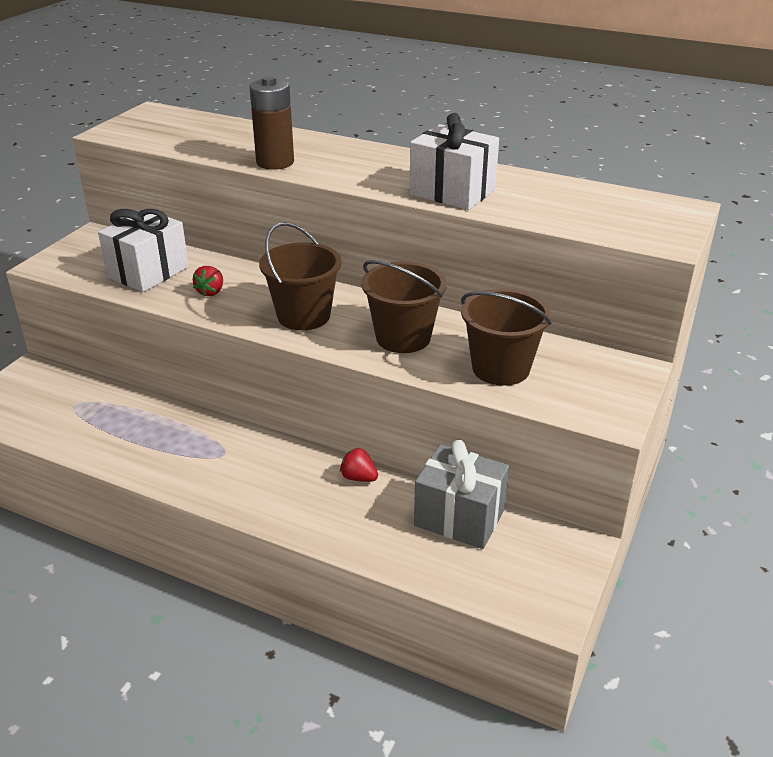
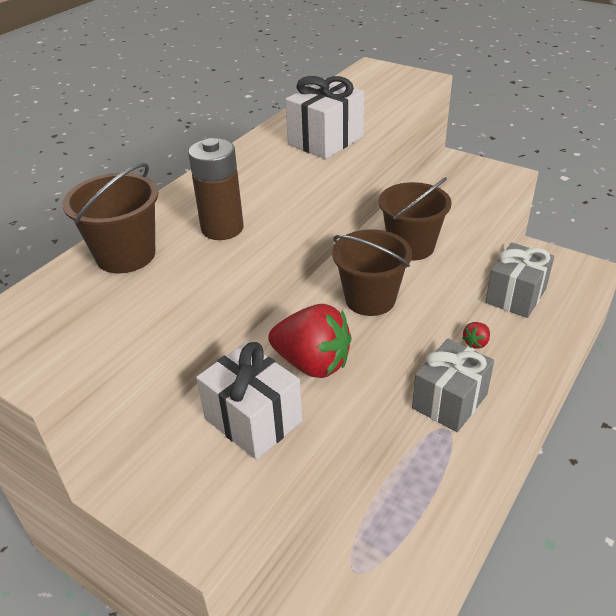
camera: 80 degrees left, 5 degrees up
(211, 292) = (312, 363): red strawberry -> red strawberry, size x2.12
(262, 456) = (449, 401): none -> grey gift
(500, 368) = (455, 207): brown bucket -> brown bucket (126, 255)

